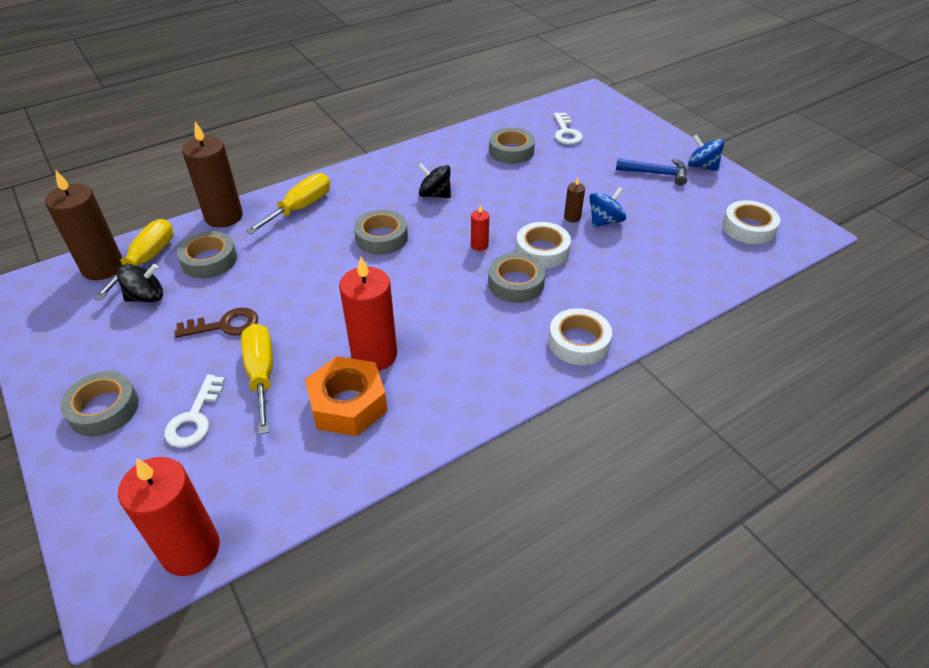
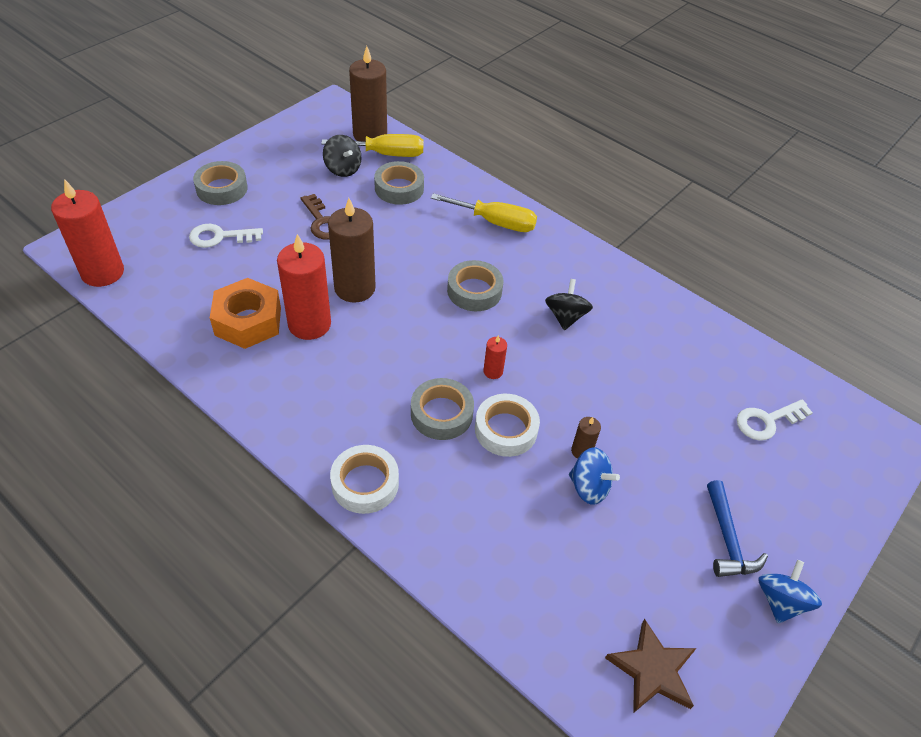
camera: 70 degrees right, 5 degrees up
(224, 216) = (461, 178): brown candle -> brown candle (355, 288)
(261, 374) = (271, 259): yellow screwdriver -> none
(511, 151) = (689, 370): grey tape -> none
(748, 228) = (652, 670): white tape -> brown star

